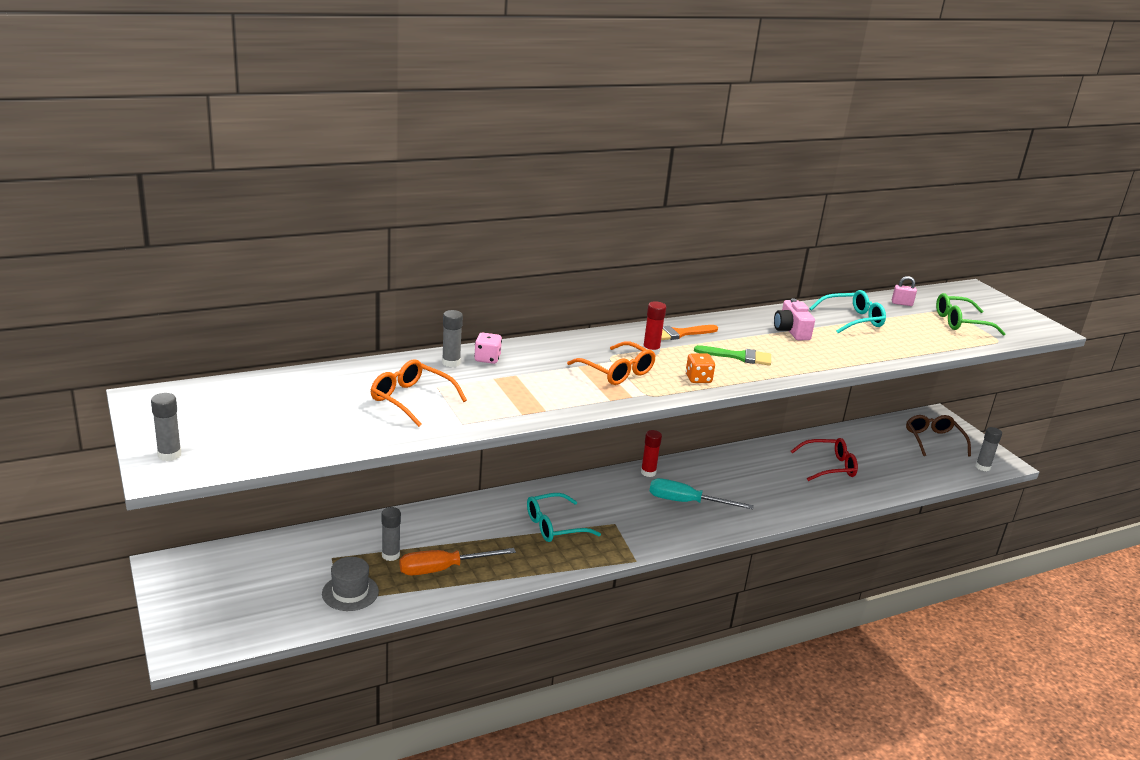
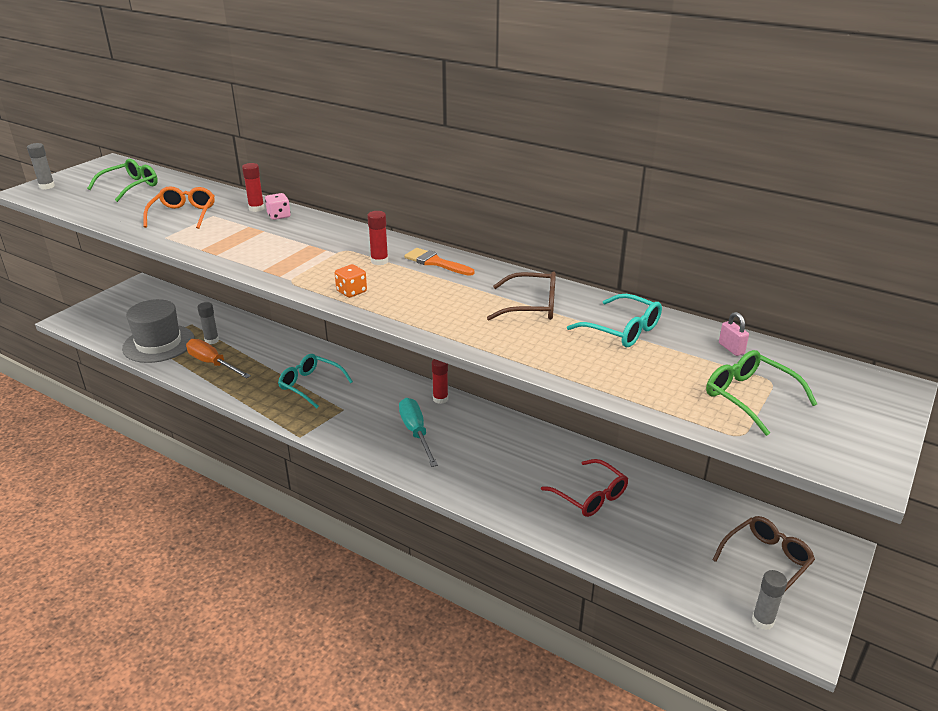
camera: 60 degrees right, 5 degrees up
(268, 406) = (130, 187): none -> green glasses
(350, 592) = (158, 344): grey hat -> grey hat, size x1.69
(451, 362) = (256, 208): grey glue stick -> red glue stick
(617, 372) = (319, 259): orange glasses -> none
(738, 356) = (426, 297): green brush -> none
(791, 331) = (531, 306): pink camera -> brown glasses

